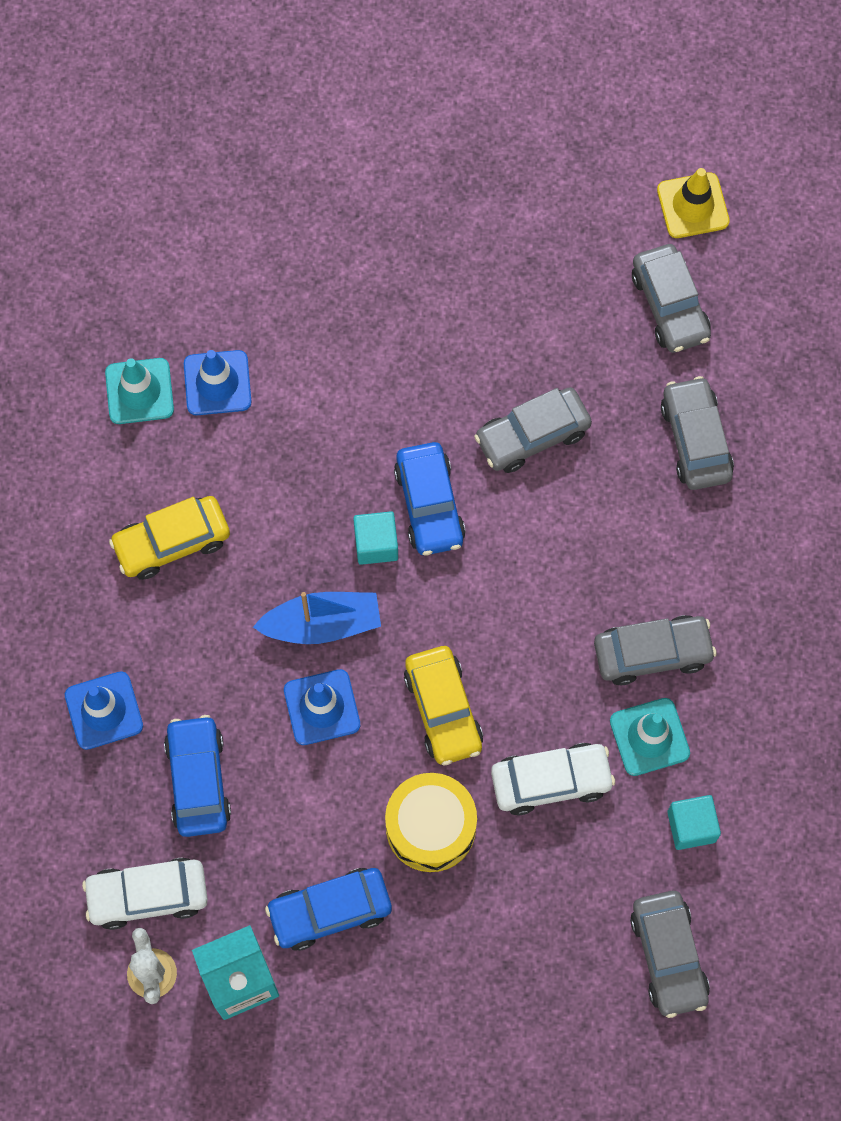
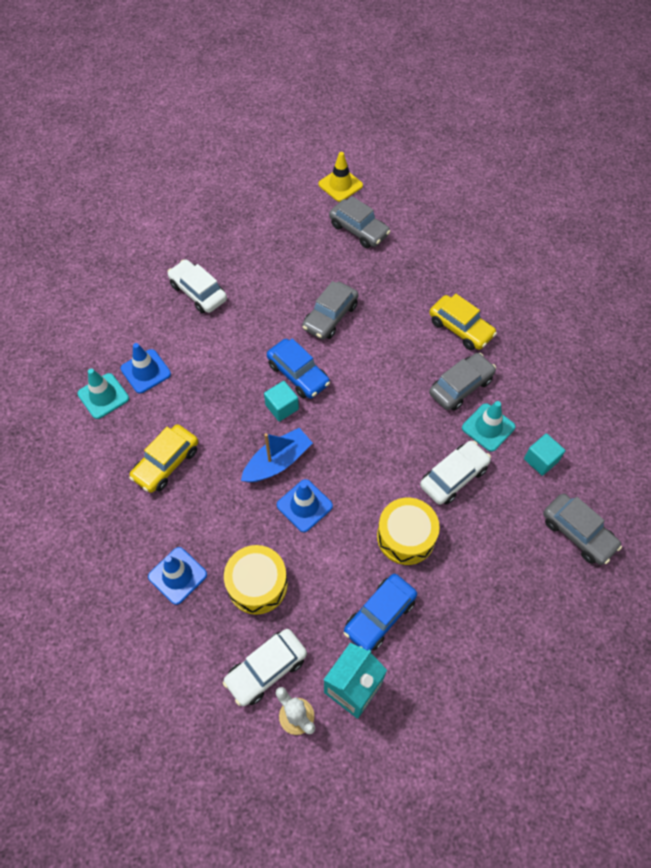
camera: 30 degrees left, 10 degrees down
(198, 780) = (257, 584): blue car -> yellow drum
(361, 289) = (198, 292): none -> white car
(443, 709) = (372, 471): yellow car -> yellow car (460, 328)
(695, 440) = (412, 280): grey car -> none

